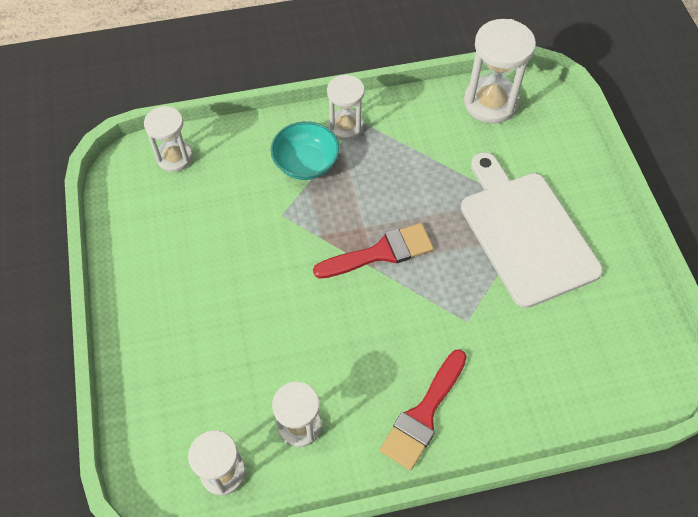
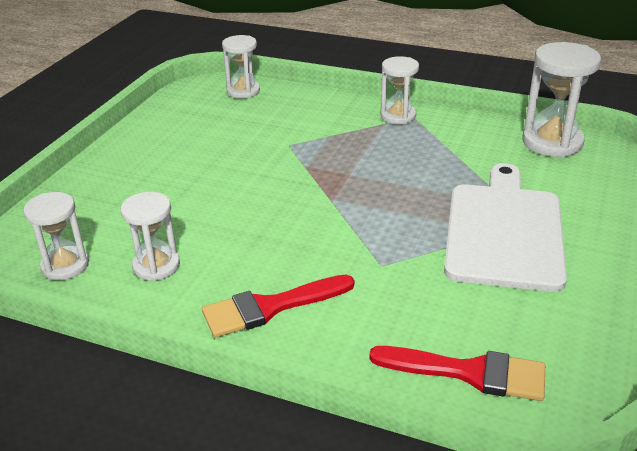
camera: 35 degrees right, 25 degrees down
(306, 163) = (341, 125): turquoise bowl -> none
(380, 253) = (347, 193): red brush -> red brush (469, 372)

